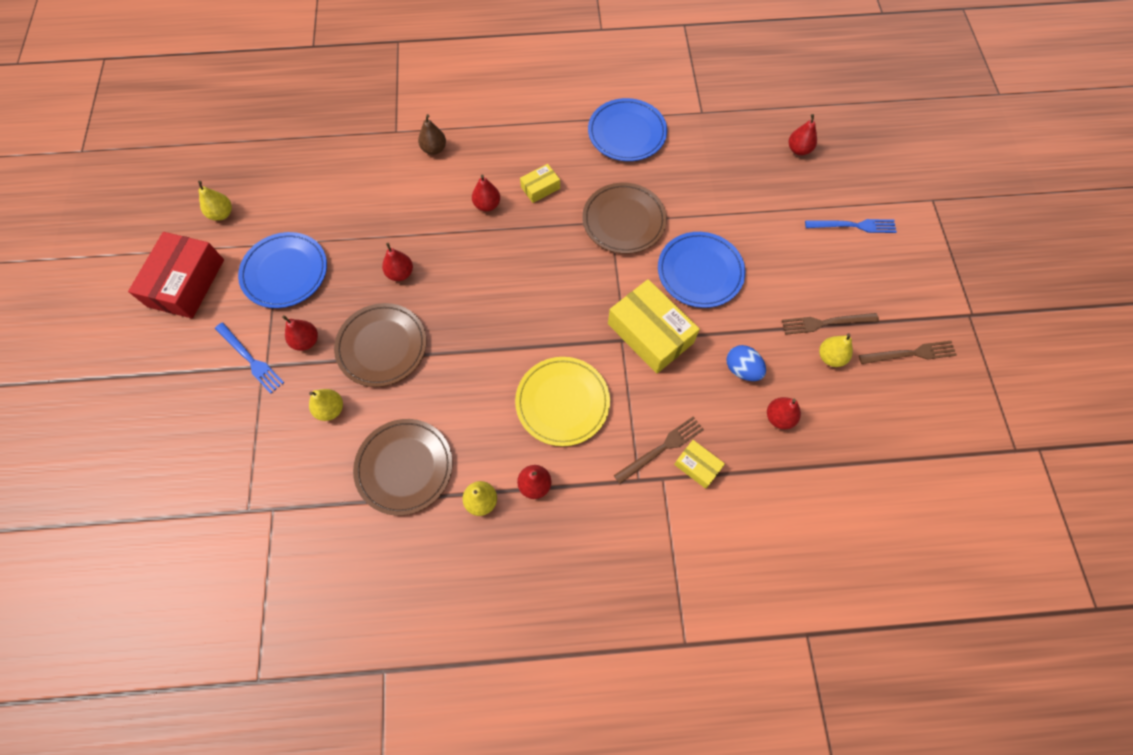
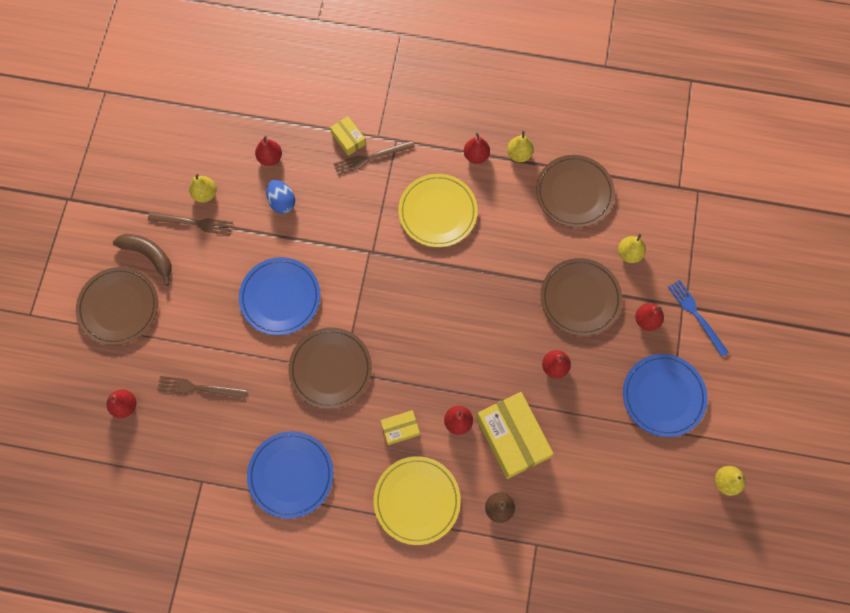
camera: 165 degrees left, 5 degrees up
(186, 283) = (757, 408): red box -> none
(509, 139) = (417, 500): none -> yellow plate
(650, 333) = (346, 251): yellow box -> yellow box (512, 438)
(853, 226) = (119, 307): blue fork -> brown plate
(853, 279) = (149, 255): none -> brown banana
(910, 353) = (139, 180): brown fork -> brown fork (198, 388)

